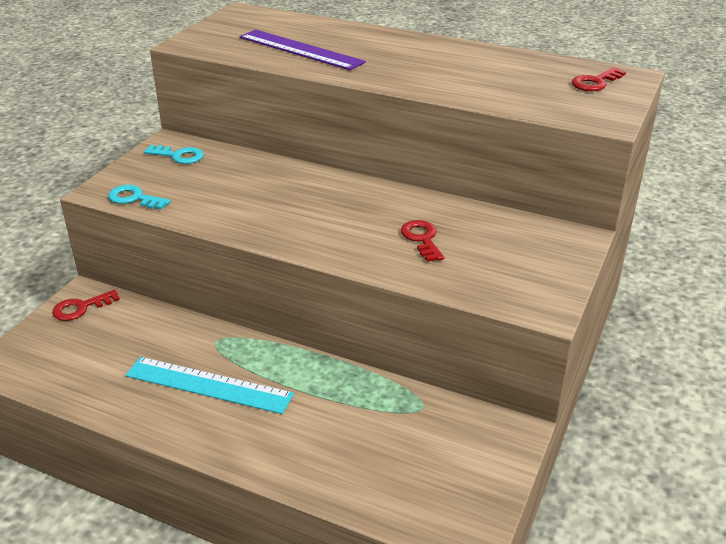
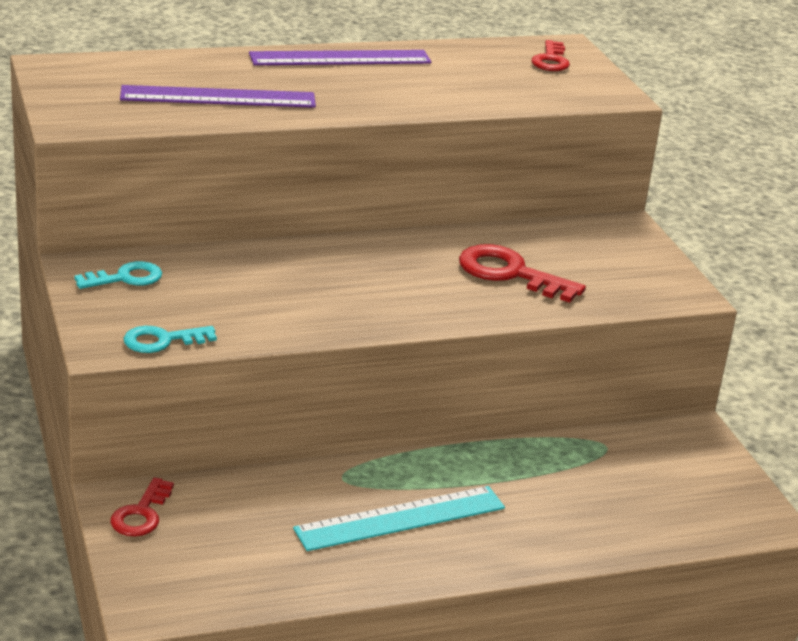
camera: 45 degrees left, 5 degrees down
(422, 239) = (510, 273): red key -> red key, size x1.58
(428, 45) = (340, 58): none -> purple ruler

